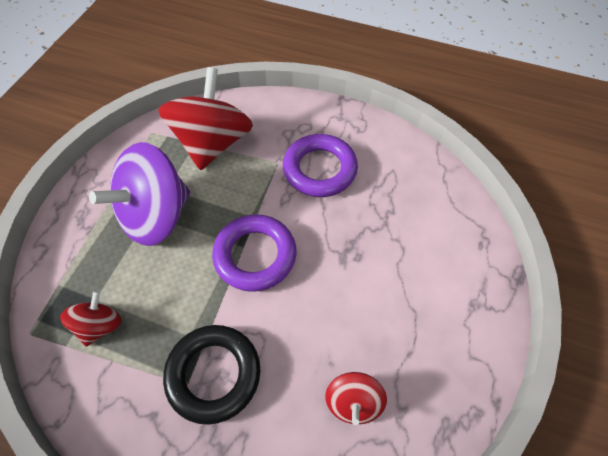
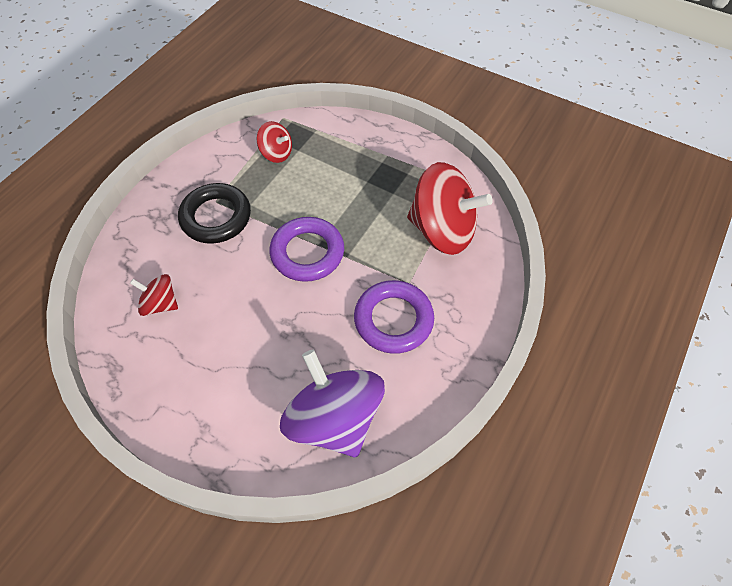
camera: 100 degrees right, 0 degrees up
(156, 216) = (365, 186): purple spinning top -> purple spinning top (334, 418)

